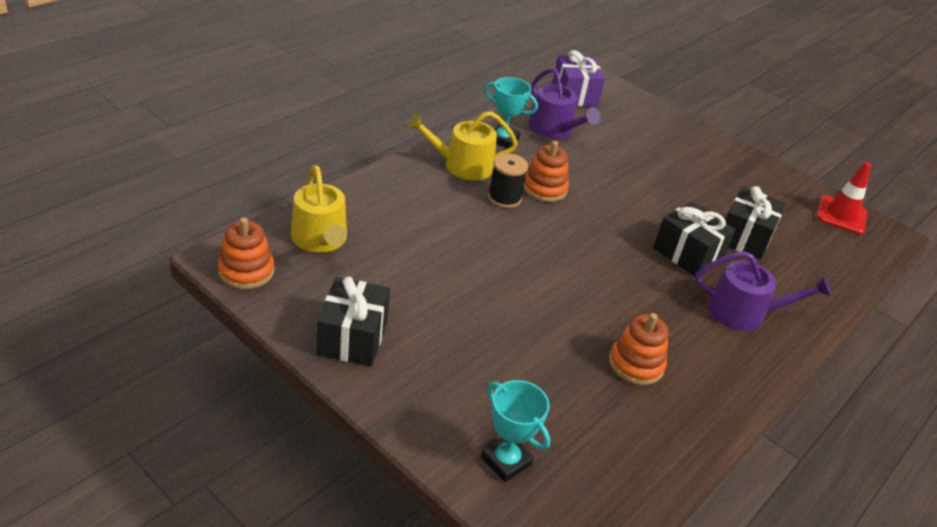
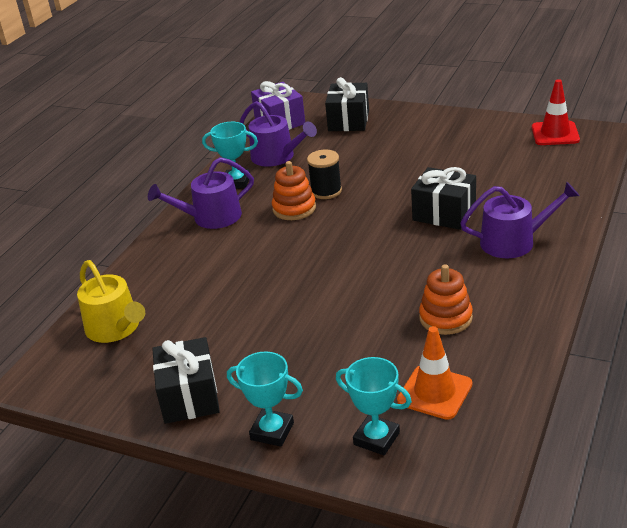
camera: 10 degrees left, 5 degrees down
(246, 271) = (62, 381): orange stacking toy -> none
(411, 408) = (272, 431): none -> turquoise trophy
(462, 165) = (211, 217): yellow watering can -> purple watering can
(504, 198) = (263, 230): black spool -> black spool (326, 191)
(586, 438) = (434, 392): none -> orange traffic cone
(745, 237) = (485, 182): black gift -> black gift (348, 121)

